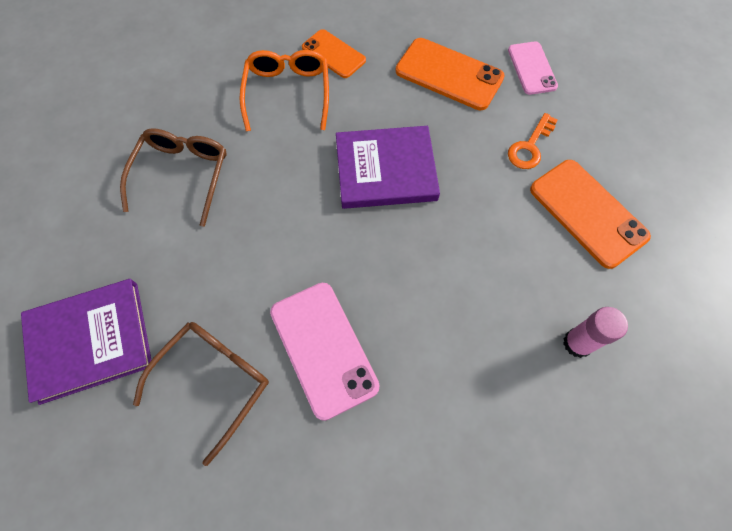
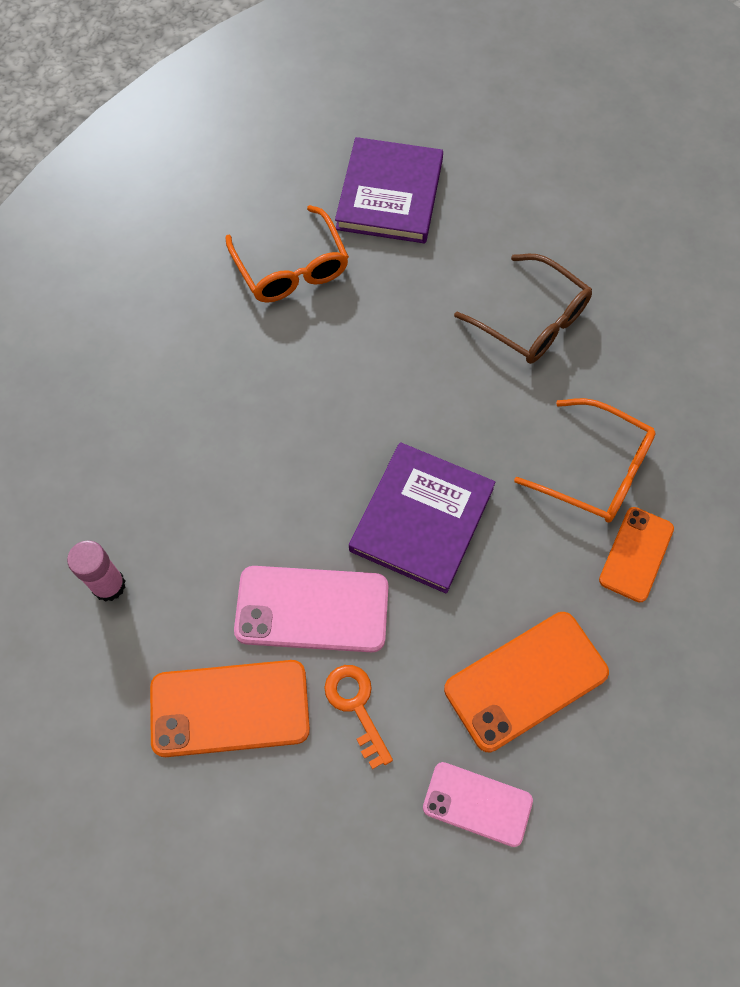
camera: 120 degrees right, 0 degrees up
(214, 381) = (291, 268): brown glasses -> orange glasses
(323, 349) = (262, 361): pink phone -> pink phone (312, 609)
(333, 54) = (636, 554): orange phone -> orange phone turned 45 degrees counterclockwise

